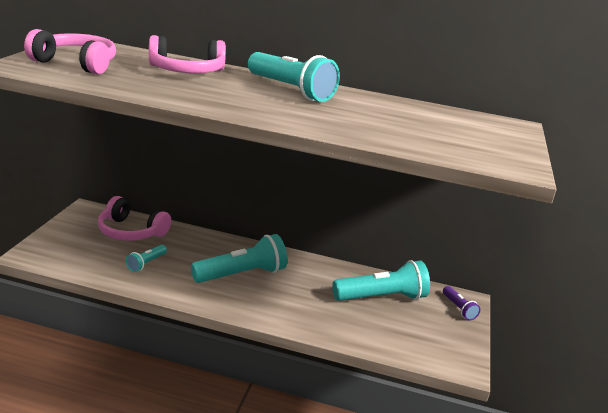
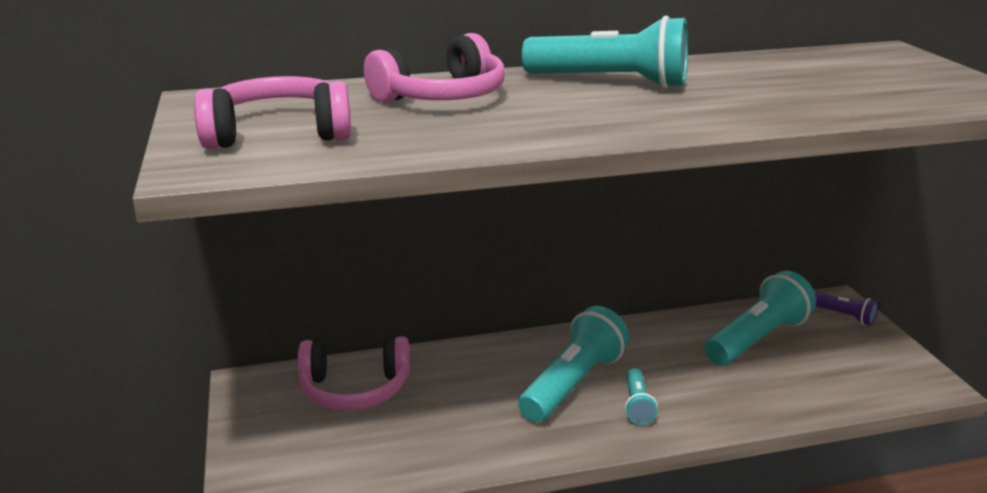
camera: 25 degrees left, 0 degrees up
(146, 263) = (435, 427): turquoise flashlight -> turquoise flashlight (637, 405)

